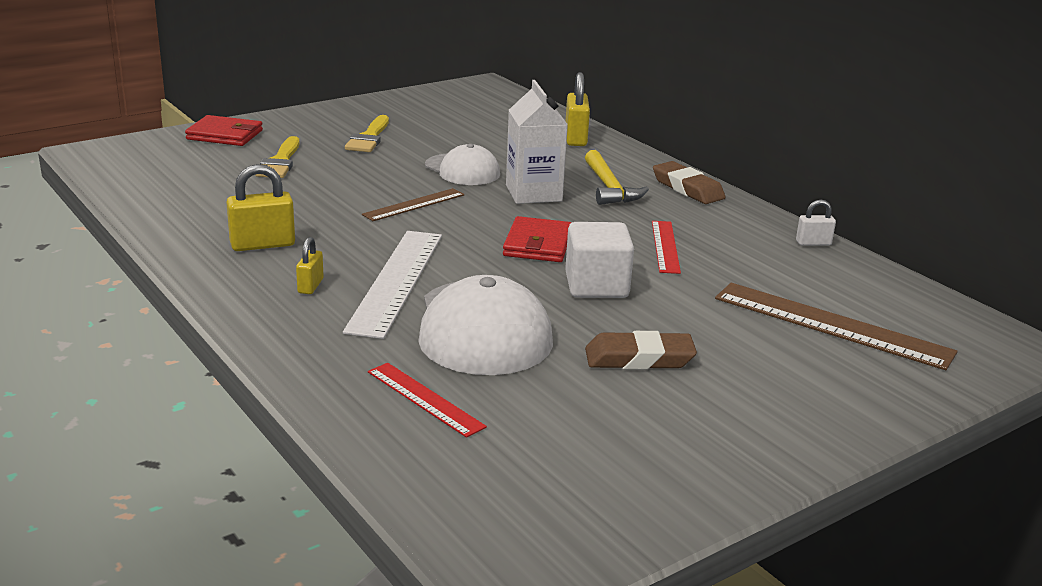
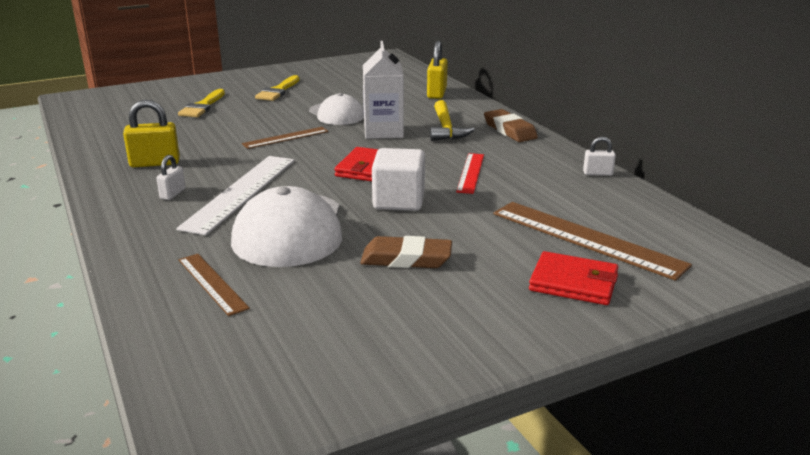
camera: 10 degrees right, 0 degrees up
(225, 135) = (173, 88): red wallet -> red wallet (573, 282)
(310, 286) = (173, 194): yellow padlock -> white padlock
(425, 399) = (212, 283): red ruler -> brown ruler

